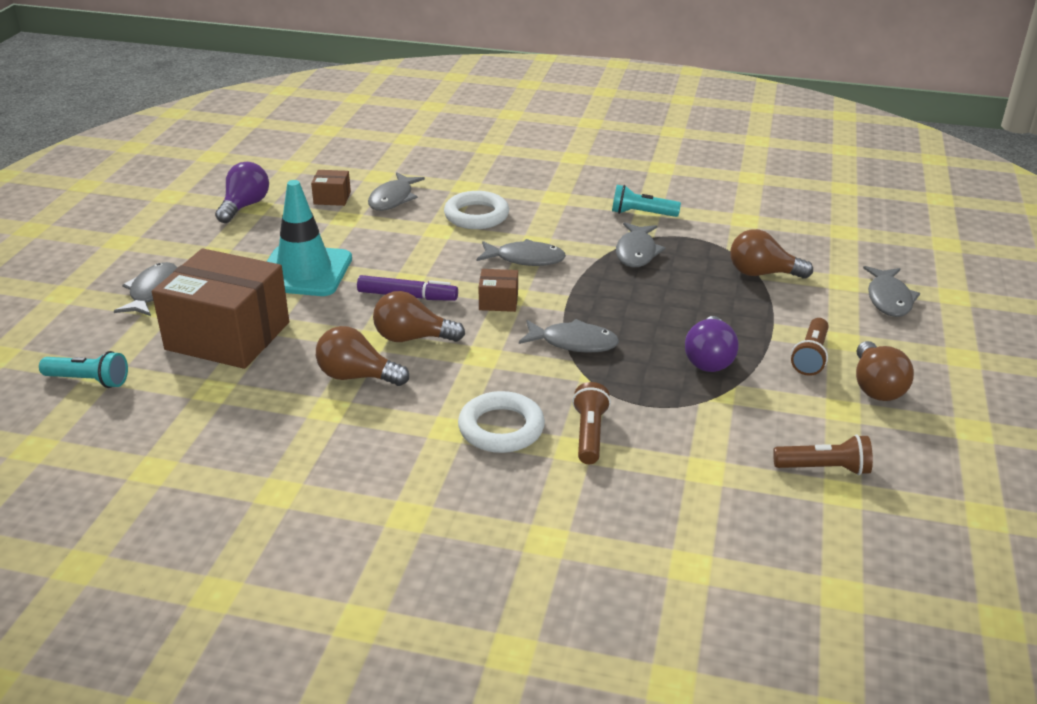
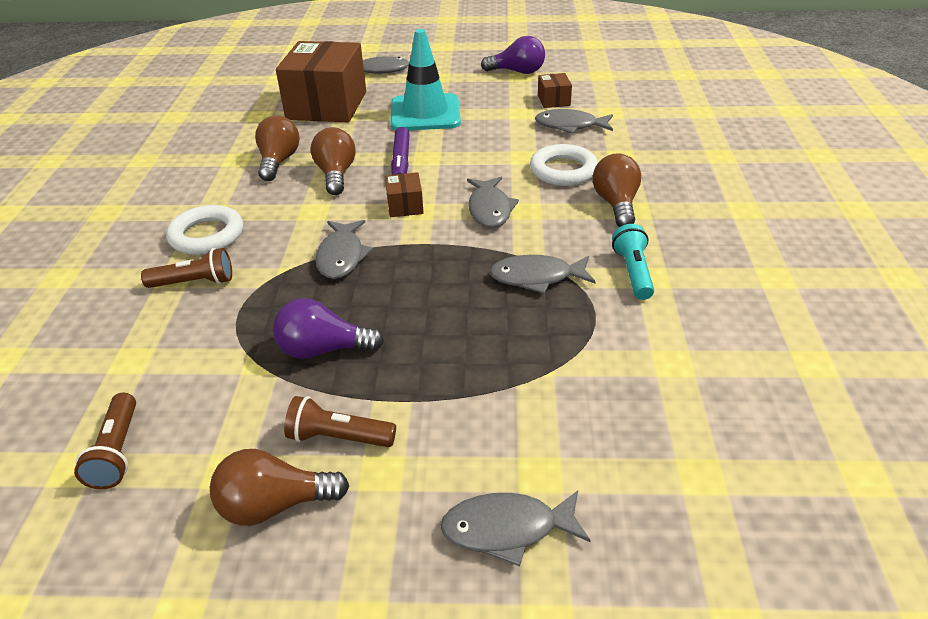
camera: 80 degrees right, 5 degrees up
(89, 380) = (269, 77): turquoise flashlight -> none
(762, 273) = (529, 385): brown light bulb -> brown light bulb (616, 204)

